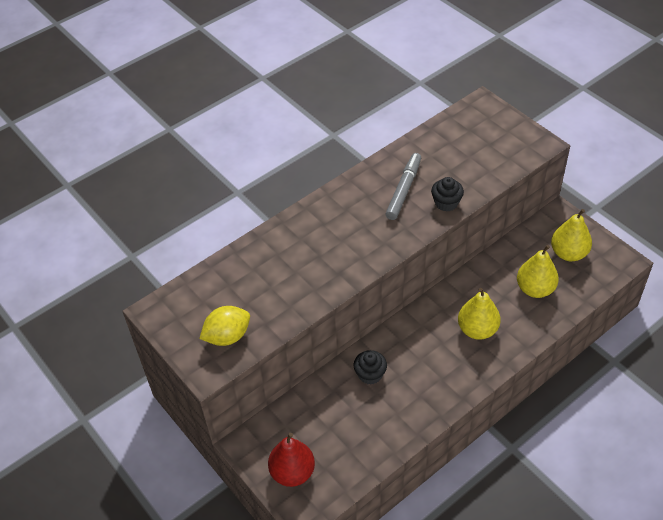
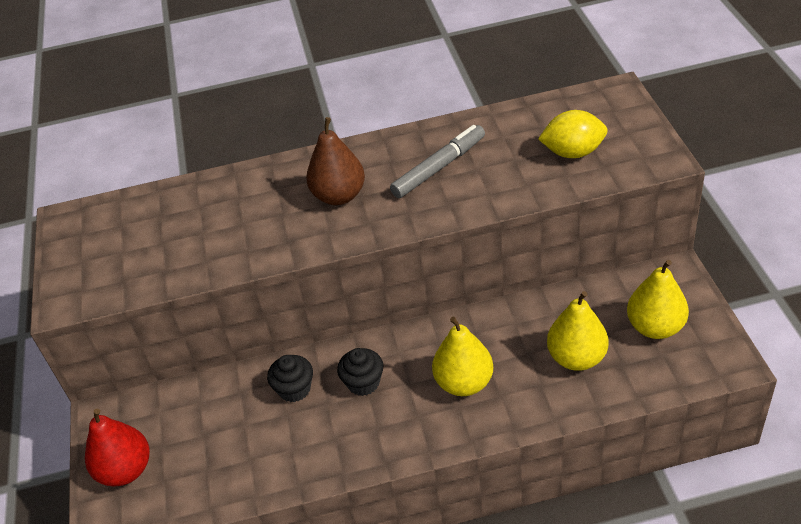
camera: 30 degrees right, 5 degrees down
(227, 336) = (114, 271): yellow lemon -> yellow lemon (573, 152)
(350, 230) = (339, 196): none -> brown pear
(446, 203) = (481, 197): black cupcake -> black cupcake (363, 382)

